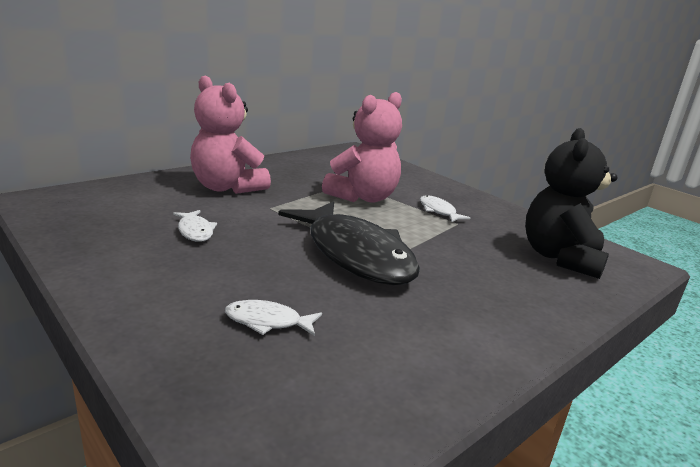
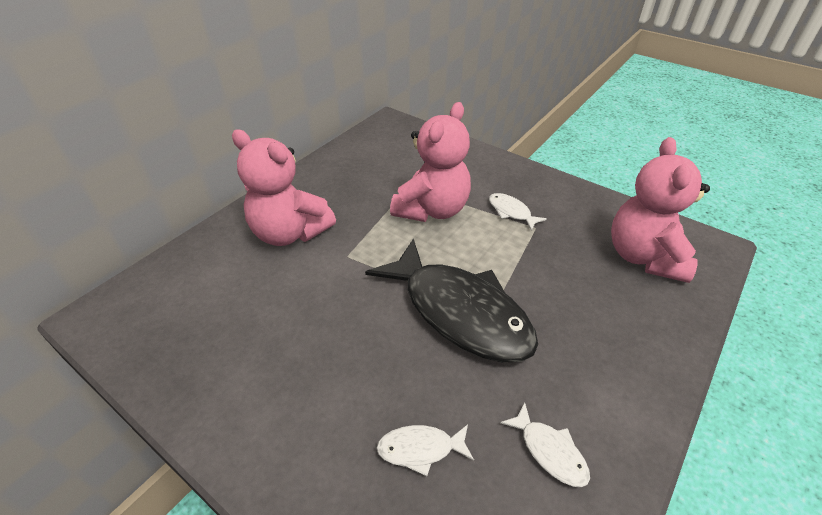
camera: 10 degrees left, 20 degrees up
(195, 231) = (290, 322): white fish -> white fish (549, 451)
(560, 257) = (643, 257): black teddy bear -> pink teddy bear

